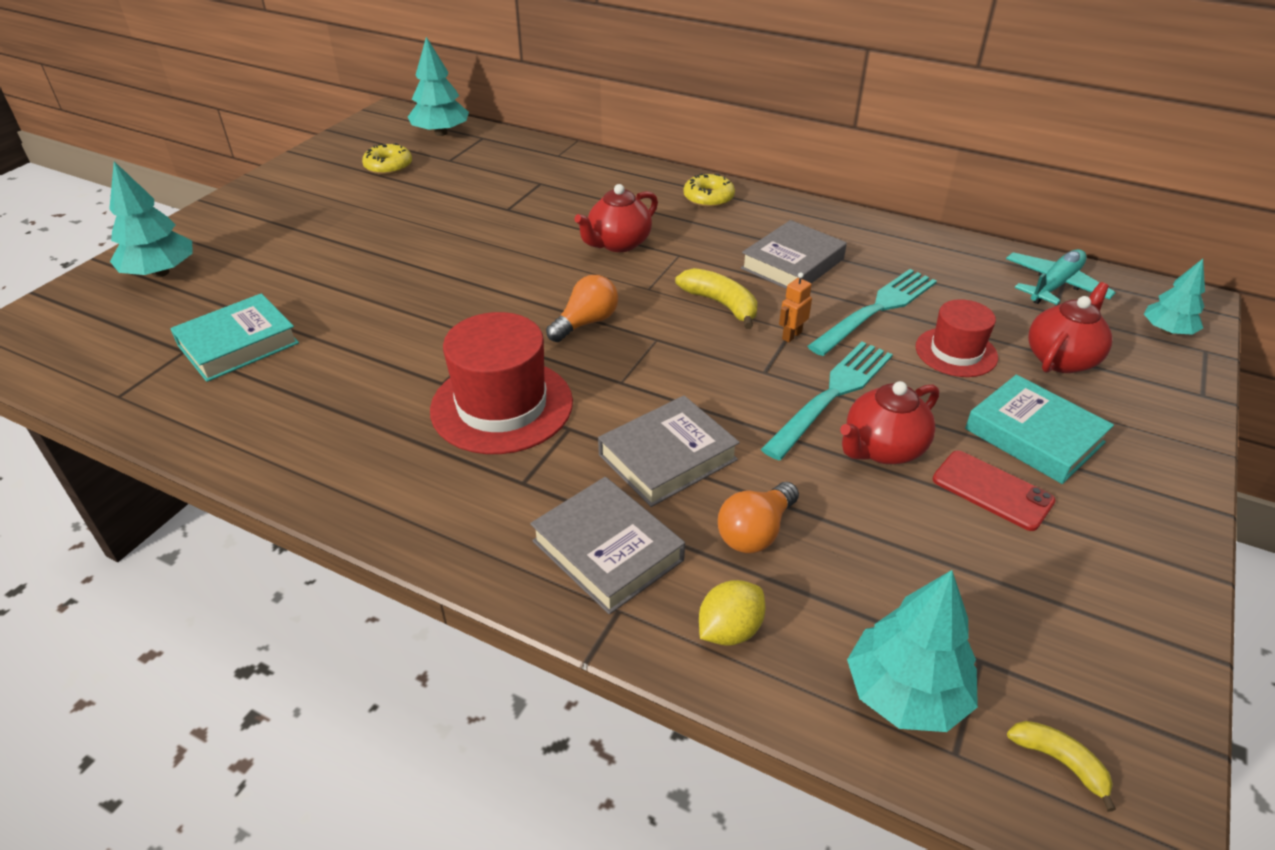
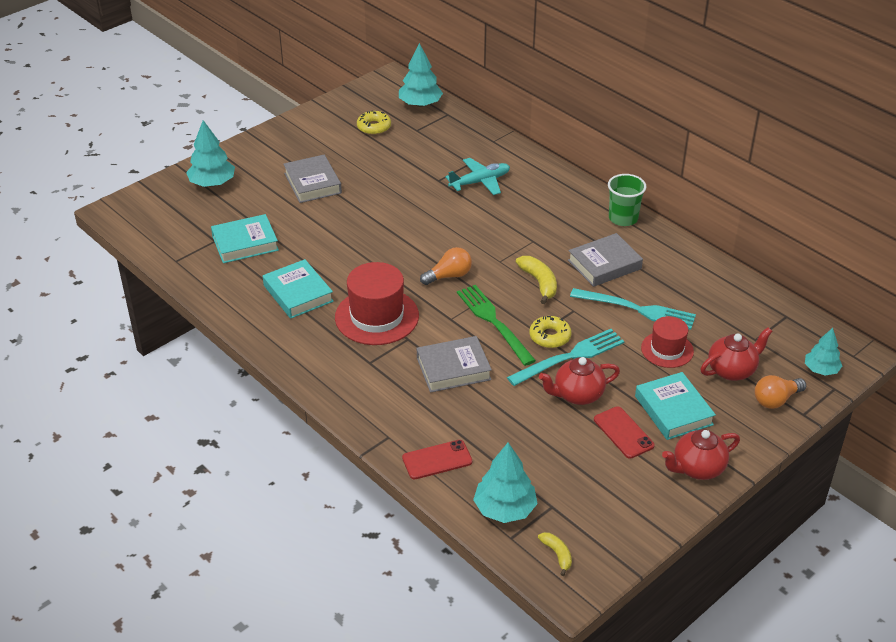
camera: 20 degrees right, 0 degrees up
(354, 400) = (298, 293): none -> turquoise book
(607, 550) = (396, 408): grey book -> grey book (312, 183)
(618, 244) = (498, 224): red teapot -> red teapot (697, 468)
(688, 371) = (493, 322): none -> green fork
(708, 198) = (579, 200): yellow donut -> yellow donut (550, 336)
(729, 630) = (437, 460): yellow lemon -> red phone
(755, 532) = (478, 419): orange light bulb -> orange light bulb (776, 400)
(777, 207) = (623, 218): none -> green cup
(791, 335) = (570, 314): orange robot -> none
(877, 309) = (637, 309): turquoise fork -> turquoise fork turned 45 degrees clockwise
(1054, 285) = (772, 321): turquoise plane -> turquoise plane (480, 182)

